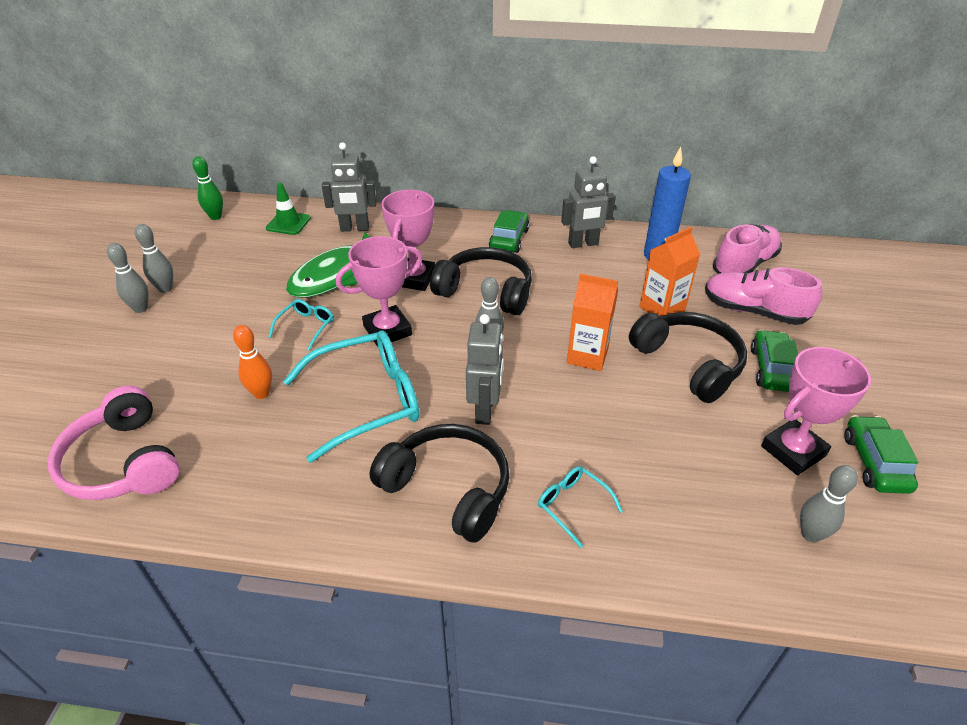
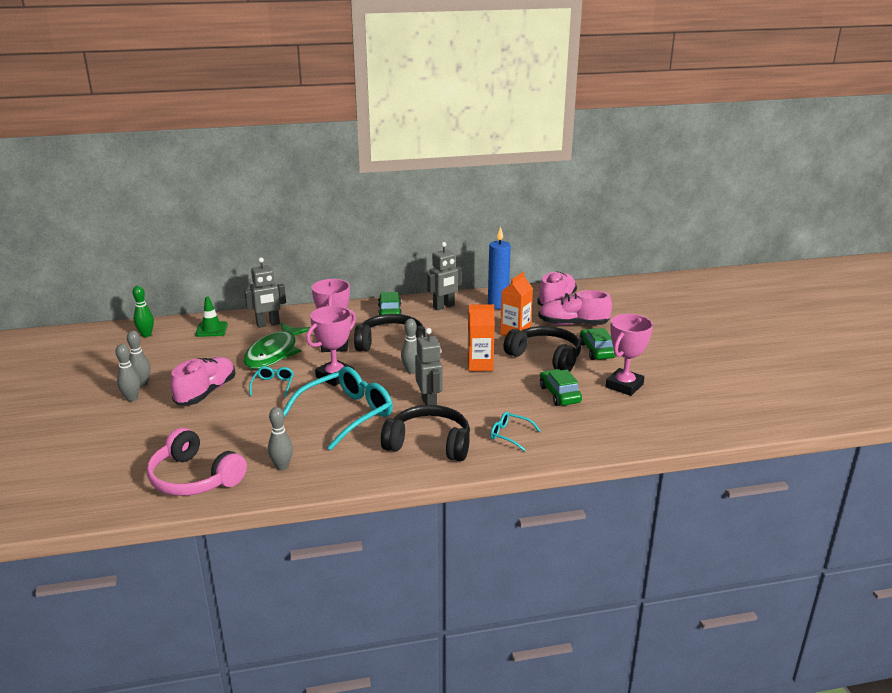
camera: 20 degrees left, 15 degrees down
(224, 319) = (206, 392): none -> pink shoe
(261, 393) = (267, 425): orange bowling pin -> none
(810, 534) = (648, 419): grey bowling pin -> grey bowling pin (282, 466)
(874, 462) = (670, 382): green car -> green car (559, 394)

